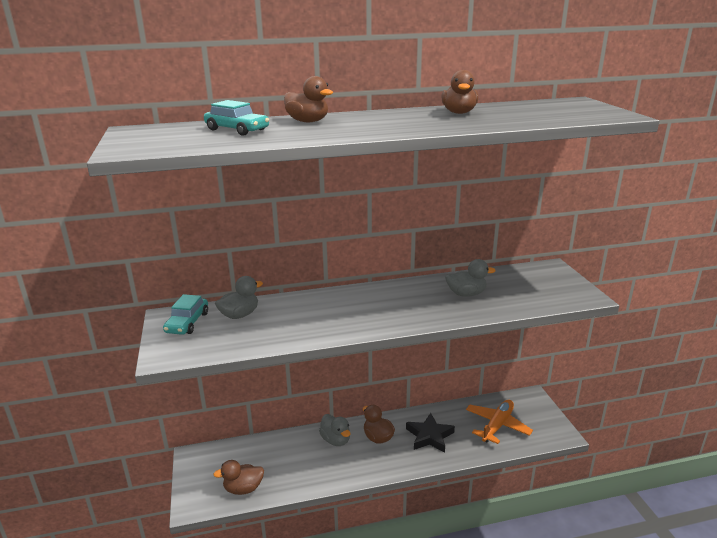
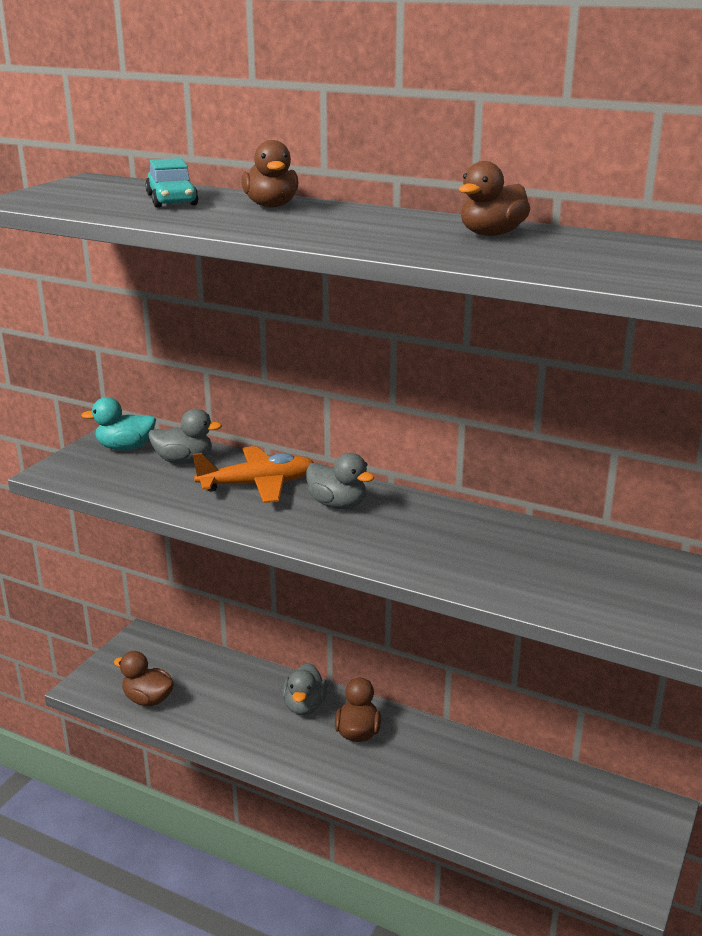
camera: 40 degrees right, 0 degrees up
(187, 322) = (125, 448): turquoise car -> turquoise duck
(429, 436) = (426, 770): black star -> none
(466, 294) = (489, 550): grey duck -> grey duck (338, 504)
(497, 426) = (543, 815): orange plane -> orange plane (258, 485)

